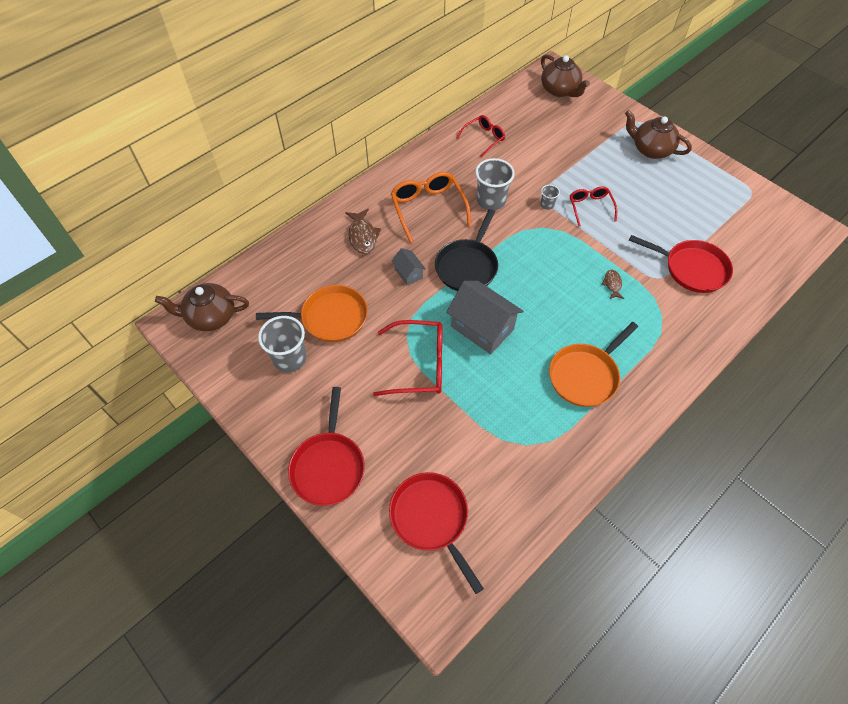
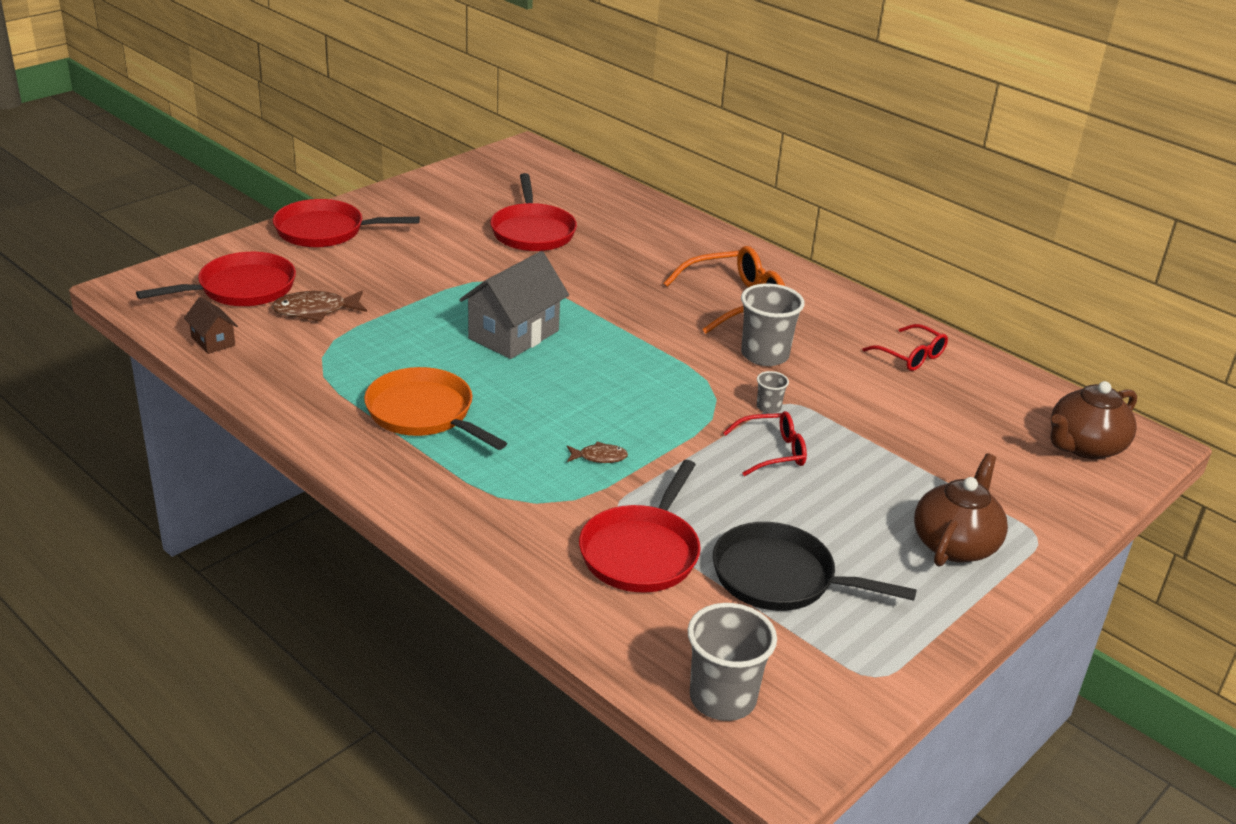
camera: 85 degrees right, 25 degrees down
(210, 317) = (534, 165): brown teapot -> none
(290, 358) = (473, 209): grey cup -> grey cup (722, 698)
(330, 318) = (532, 231): orange pan -> red pan
(362, 236) = (672, 253): brown fish -> brown fish (315, 311)
(408, 273) = (608, 284): grey house -> none
(418, 364) = (456, 286): red glasses -> none
(467, 266) = (626, 328): black pan -> black pan (780, 577)
(515, 526) = (213, 341): none -> brown house

